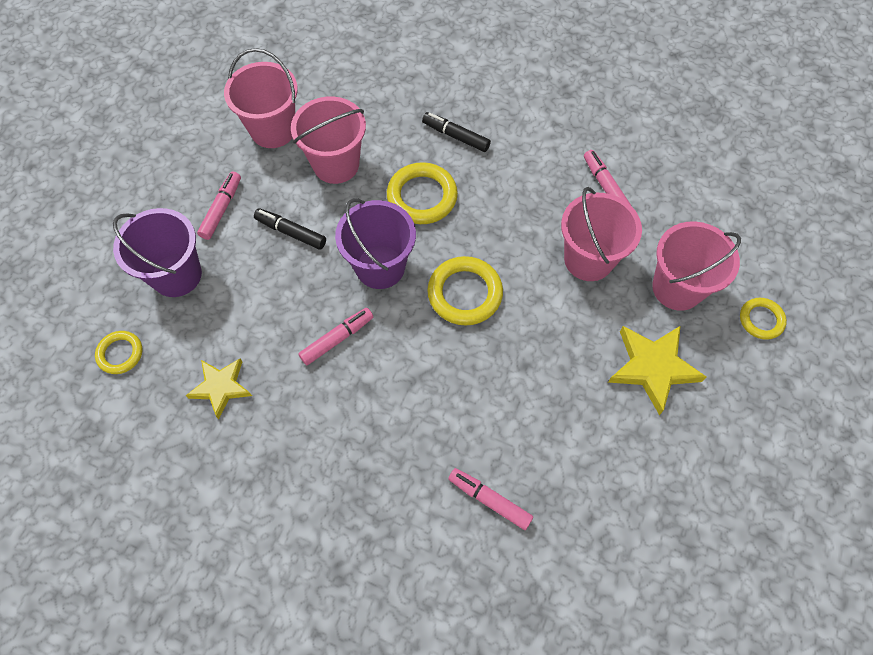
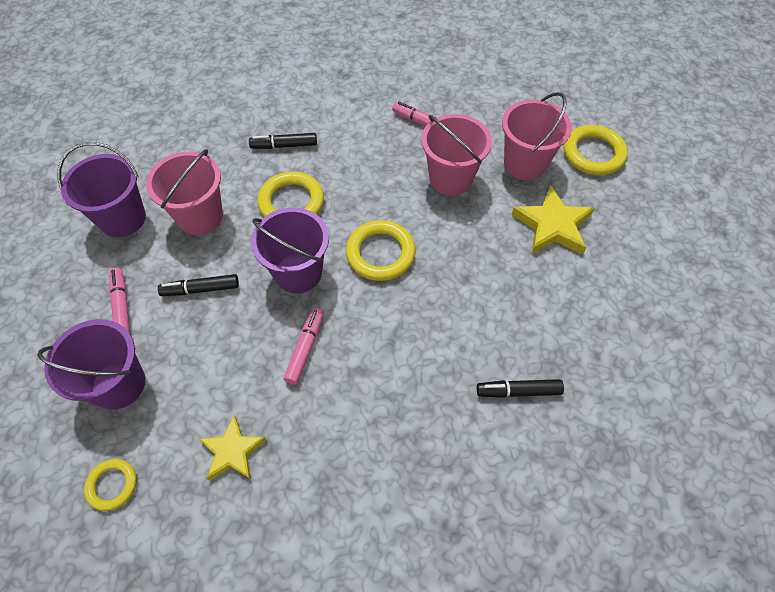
camera: 35 degrees left, 5 degrees down
(273, 130) = (123, 219): pink bucket -> purple bucket
(489, 500) = (518, 391): pink marker -> black marker
(761, 320) = (593, 154): yellow ring -> yellow ring, size x1.69

